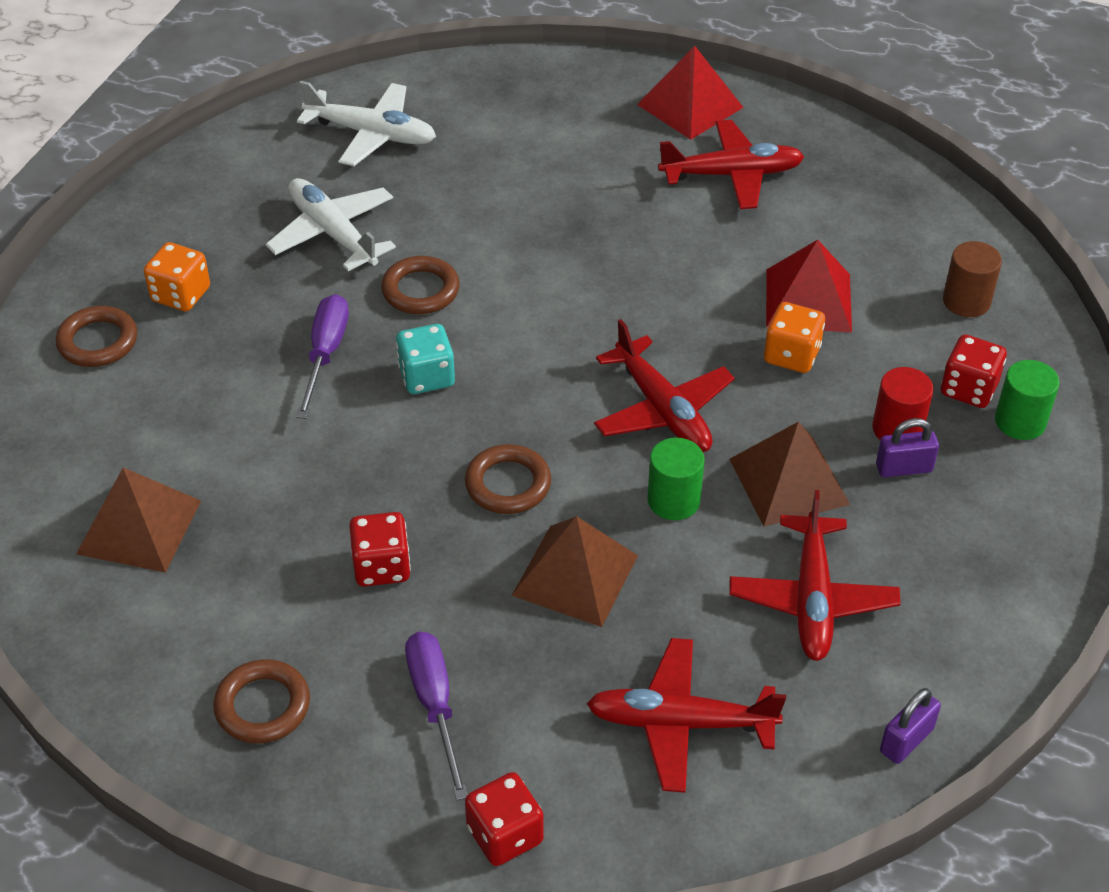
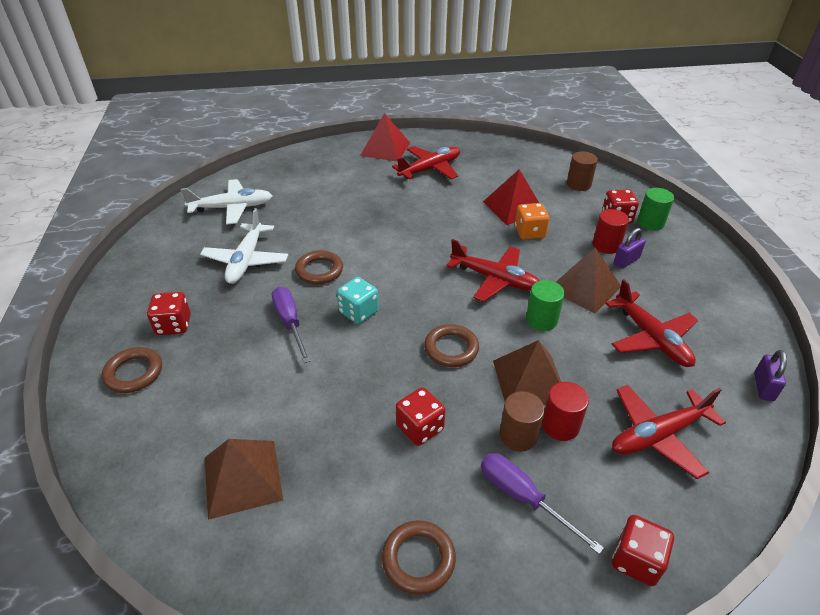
camera: 30 degrees left, 5 degrees down
(181, 295) = (173, 325): orange dice -> red dice
(333, 233) = (246, 260): white plane -> white plane turned 105 degrees counterclockwise
(495, 634) = (518, 435): none -> brown cylinder
(561, 649) = (560, 425): none -> red cylinder

